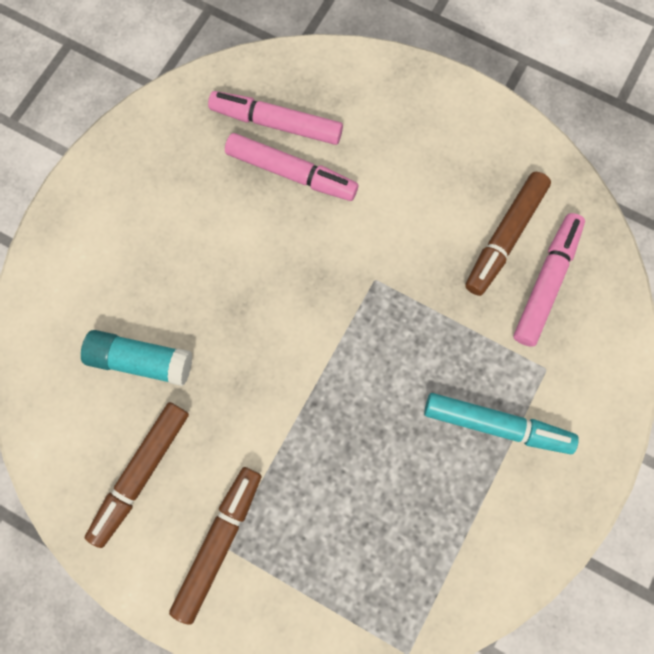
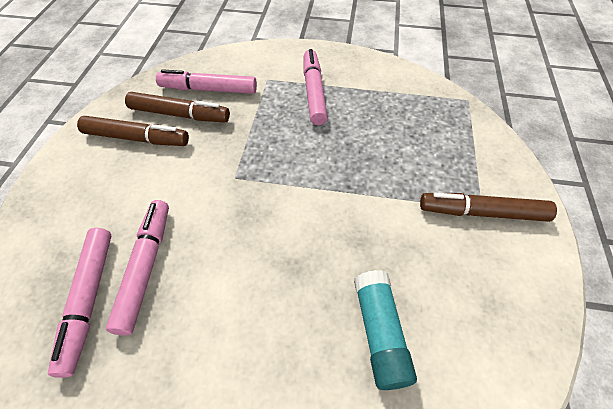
camera: 110 degrees left, 20 degrees down
(141, 473) = (473, 289): brown marker -> brown marker (136, 138)
(496, 425) = (313, 92): turquoise marker -> pink marker

